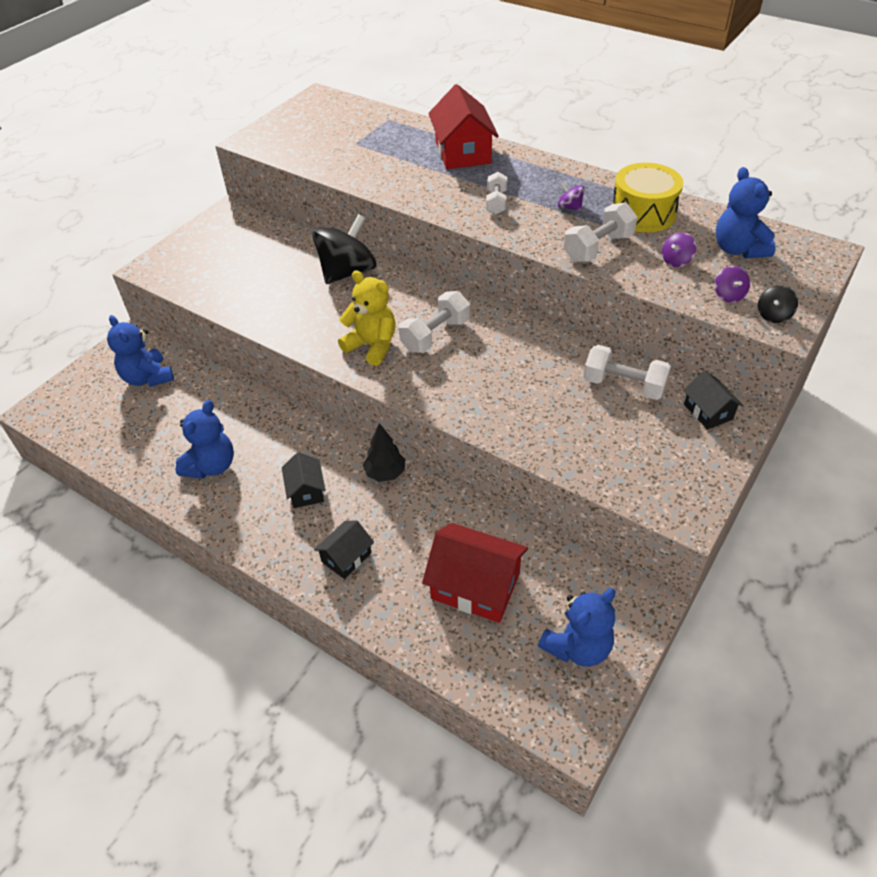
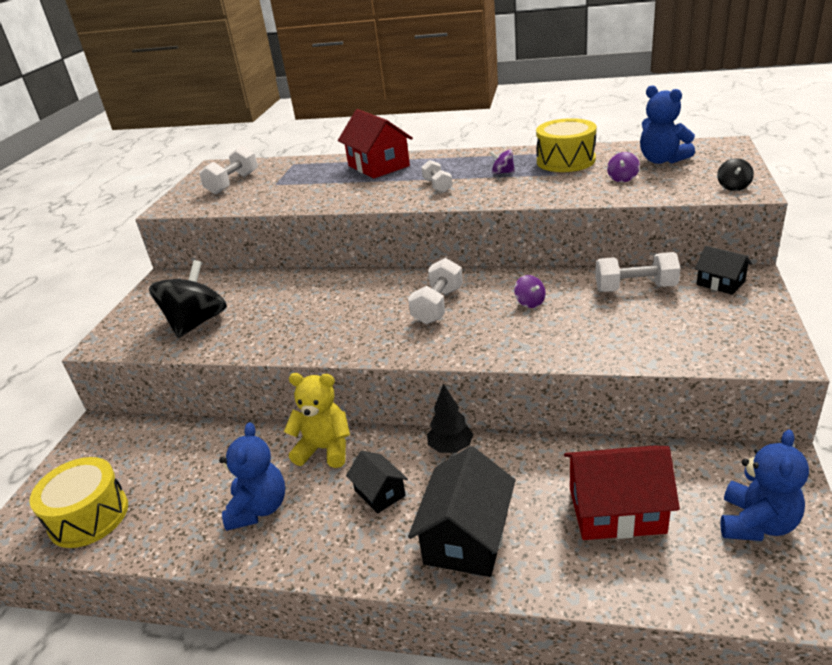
camera: 20 degrees left, 15 degrees down
(92, 420) = (89, 516): none -> yellow drum
(148, 377) = (135, 454): blue teddy bear -> none
(346, 557) = (466, 537): black house -> black house, size x1.80
(347, 272) = (316, 287): black spinning top -> black spinning top (196, 323)
(372, 346) = (384, 331): yellow teddy bear -> yellow teddy bear (325, 449)
(598, 248) = (552, 188): white dumbbell -> white dumbbell (233, 183)
(728, 295) = (686, 186): purple spinning top -> purple spinning top (530, 302)

